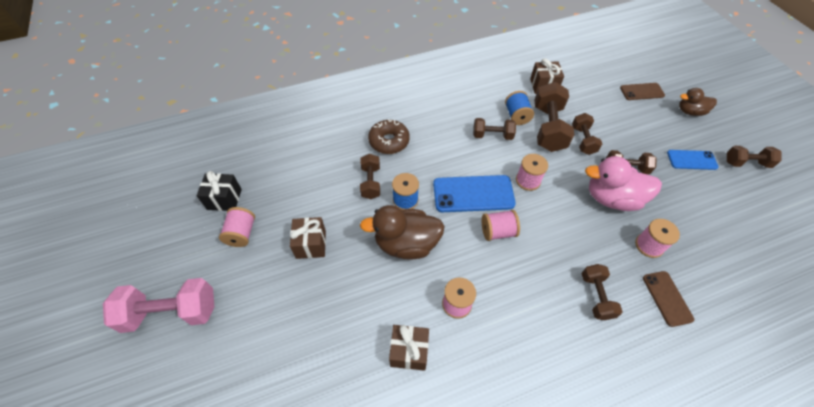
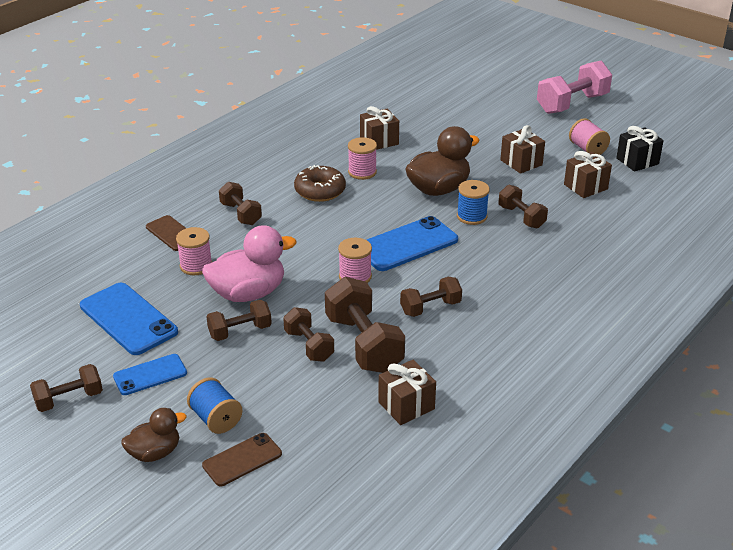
camera: 150 degrees right, 20 degrees down
(294, 190) = (585, 187): none -> brown gift
(389, 141) = (545, 257): brown donut -> brown donut (320, 191)
(498, 231) = (359, 225): pink spool -> none
(516, 116) = (416, 344): blue spool -> blue spool (216, 419)
(708, 212) = (128, 319): none -> blue phone

